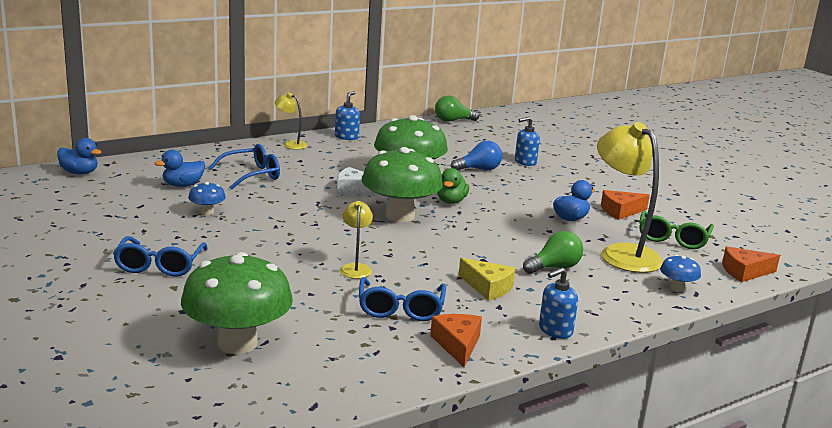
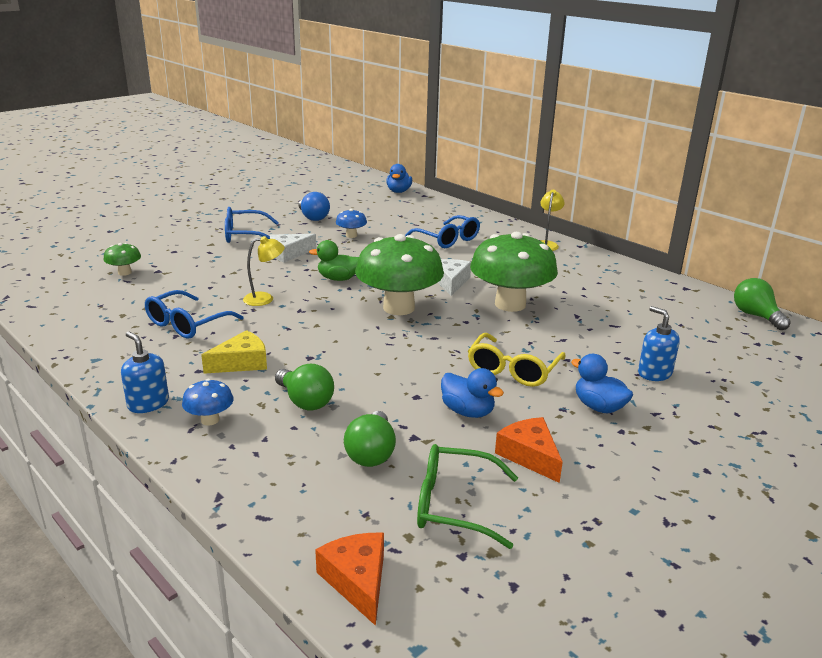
camera: 80 degrees right, 5 degrees up
(183, 185) = (401, 221): blue duck -> blue duck (598, 407)
(237, 343) = (124, 272): green mushroom -> green mushroom, size x0.44
(239, 247) = (289, 254): none -> white cheese
(346, 137) = (603, 265): blue soap dispenser -> none
(401, 308) = (187, 324): blue glasses -> blue glasses turned 45 degrees counterclockwise
(451, 201) = (461, 331): green duck -> green duck (338, 279)
(457, 345) = (119, 353): orange cheese -> none
(479, 169) = (585, 342): blue light bulb -> blue light bulb (313, 217)
(488, 287) = (241, 363): yellow cheese -> yellow cheese turned 150 degrees counterclockwise
(514, 196) = (513, 369): none -> yellow glasses
(622, 253) = (371, 453): yellow lamp -> green light bulb
(677, 288) = (275, 499): blue mushroom -> blue mushroom (210, 420)

